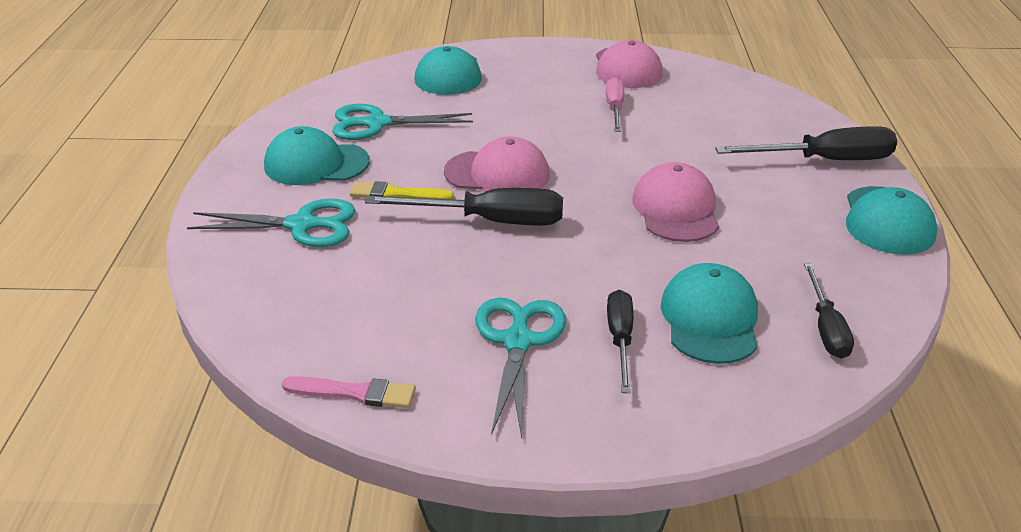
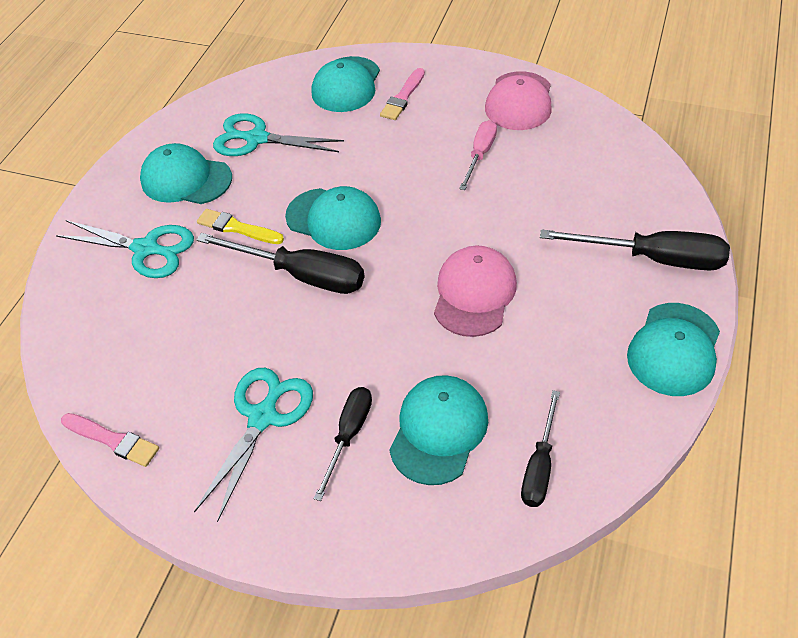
camera: 20 degrees right, 15 degrees up
(497, 174) = (333, 219): pink cap -> turquoise cap
(512, 77) = (403, 97): none -> pink brush

